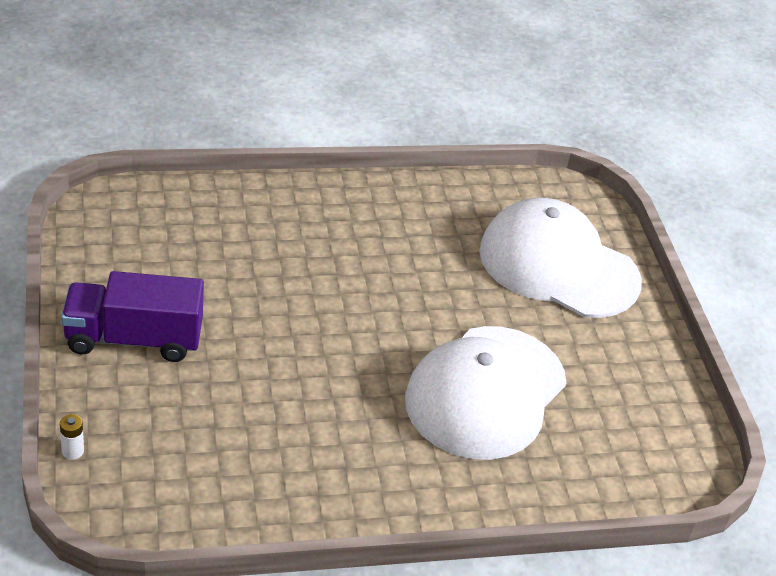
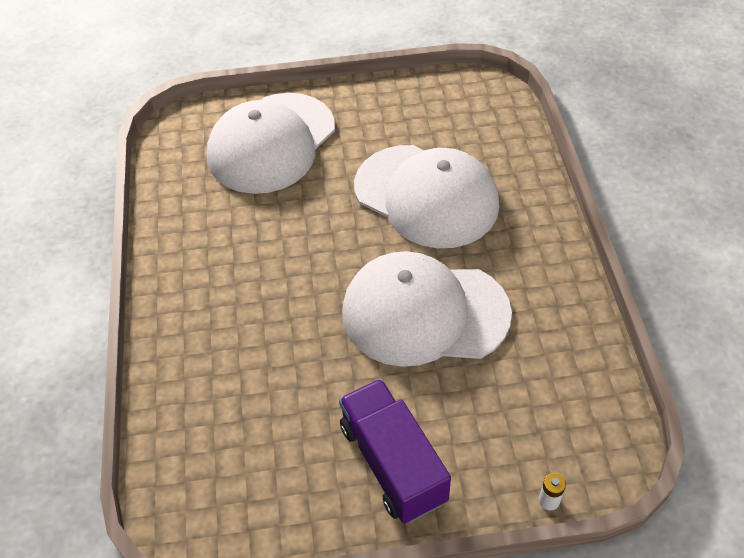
camera: 80 degrees left, 10 degrees up
(134, 339) = (392, 463): purple truck -> purple truck turned 150 degrees clockwise
(312, 376) = (424, 313): none -> white cap

